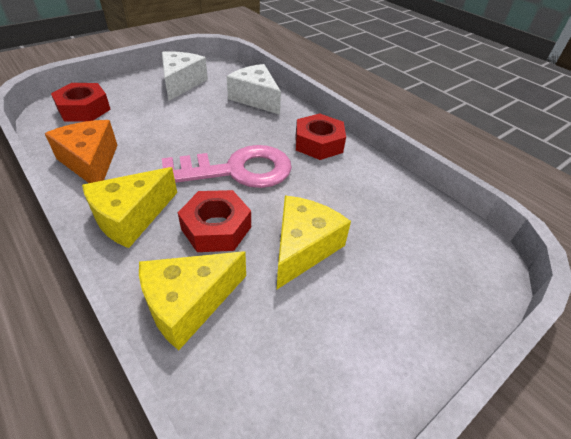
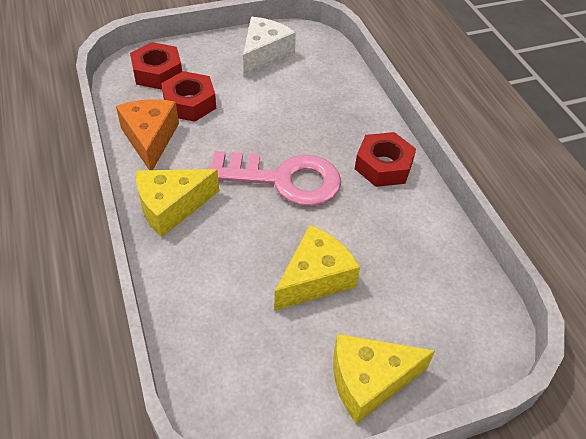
camera: 20 degrees right, 5 degrees up
(189, 303) = (196, 301): yellow cheese -> yellow cheese (369, 381)
(216, 228) = (242, 237): red nut -> red nut (189, 103)
(256, 98) = (338, 91): white cheese -> none

